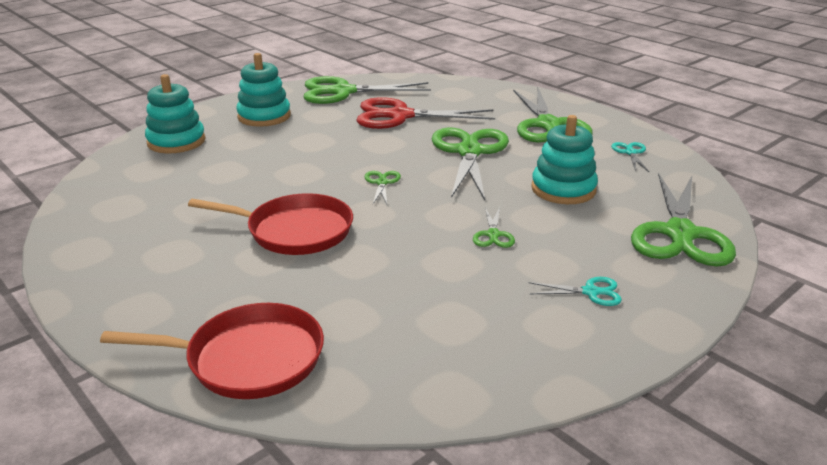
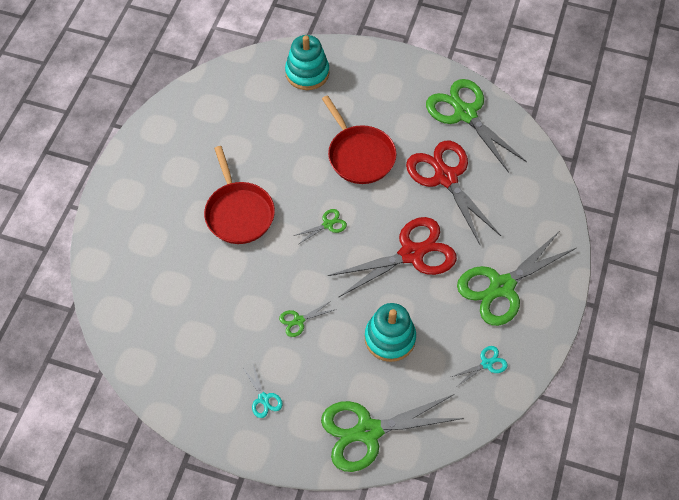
camera: 60 degrees right, 30 degrees up
(249, 358) = (117, 265): red pan -> red pan (359, 155)
(264, 116) = (382, 94): turquoise stacking toy -> none
(469, 152) = (411, 254): green scissors -> red scissors

